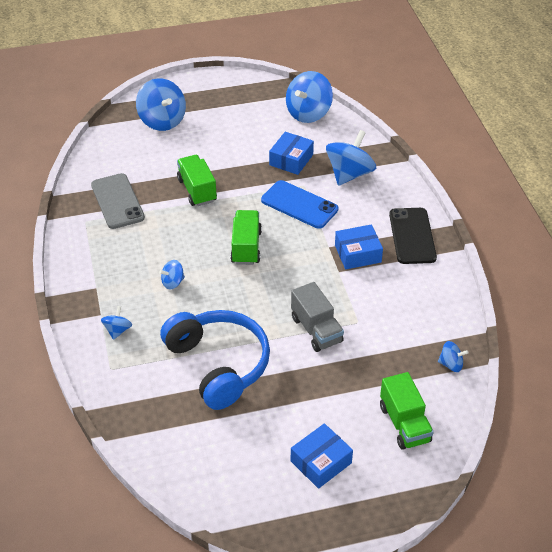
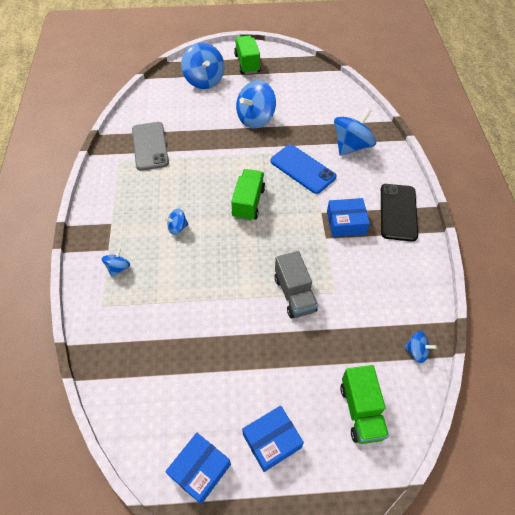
camera: 10 degrees right, 10 degrees up
(197, 190) = (218, 144): green truck -> green truck (247, 63)
(218, 365) = (198, 317): blue headphones -> none
(291, 160) = (303, 127): blue box -> blue box (200, 470)
(308, 113) = (326, 87): blue spinning top -> blue spinning top (255, 119)

